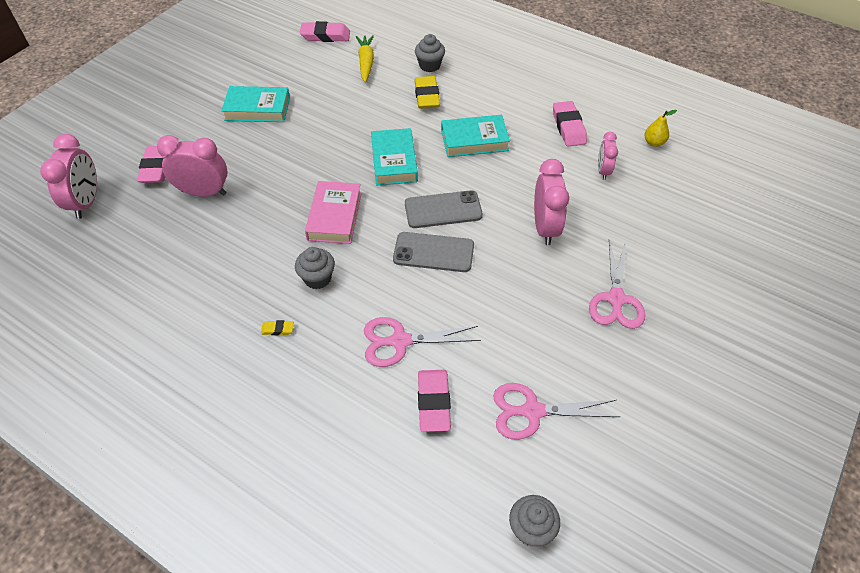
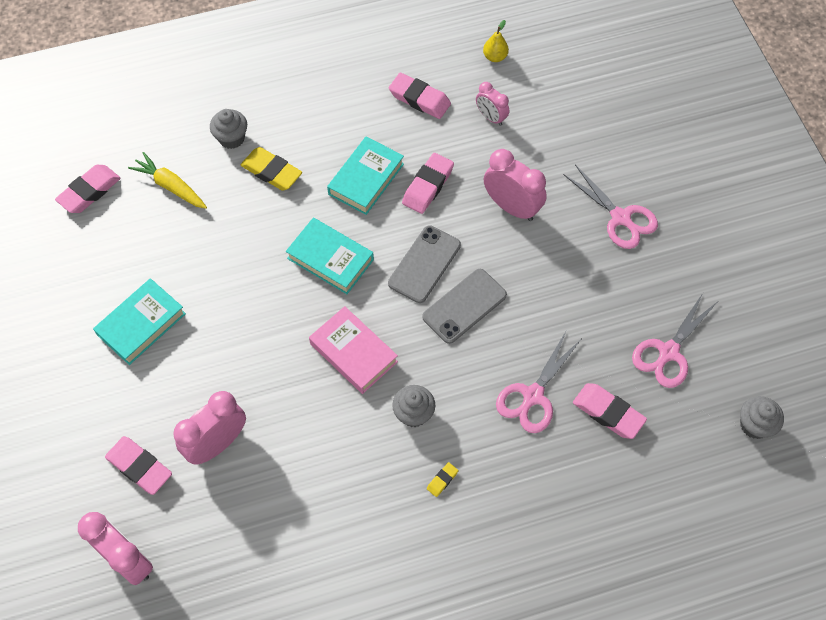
camera: 50 degrees left, 10 degrees up
(506, 173) = (428, 186): none -> pink eraser

